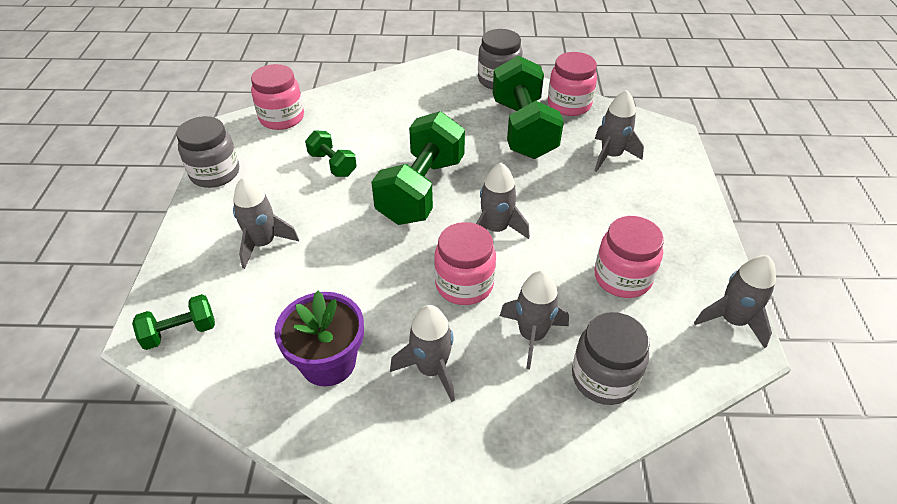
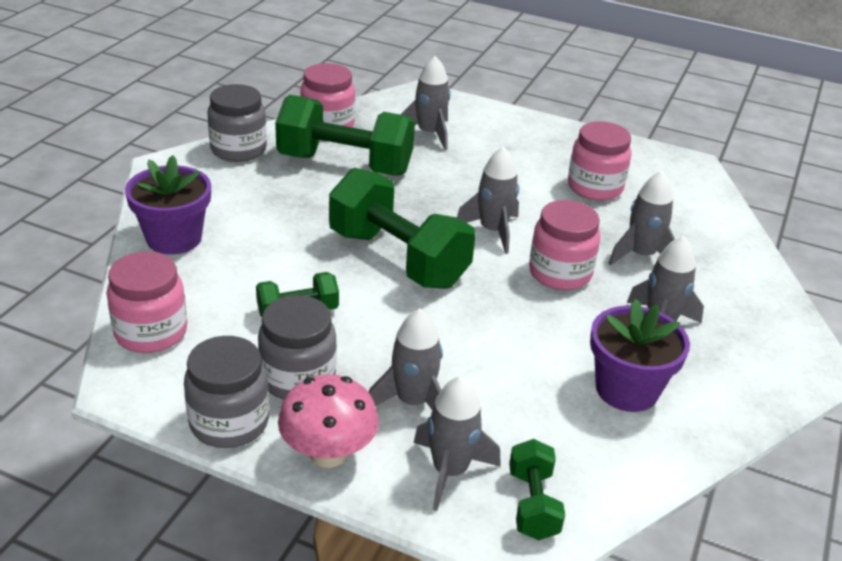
camera: 70 degrees left, 10 degrees down
(201, 221) = (328, 453): none -> pink mushroom
(377, 93) = (174, 238): none -> purple flower pot
(604, 378) = (700, 236): grey jar -> grey jar (298, 378)
(732, 321) = (664, 158): grey rocket -> grey rocket (450, 471)

